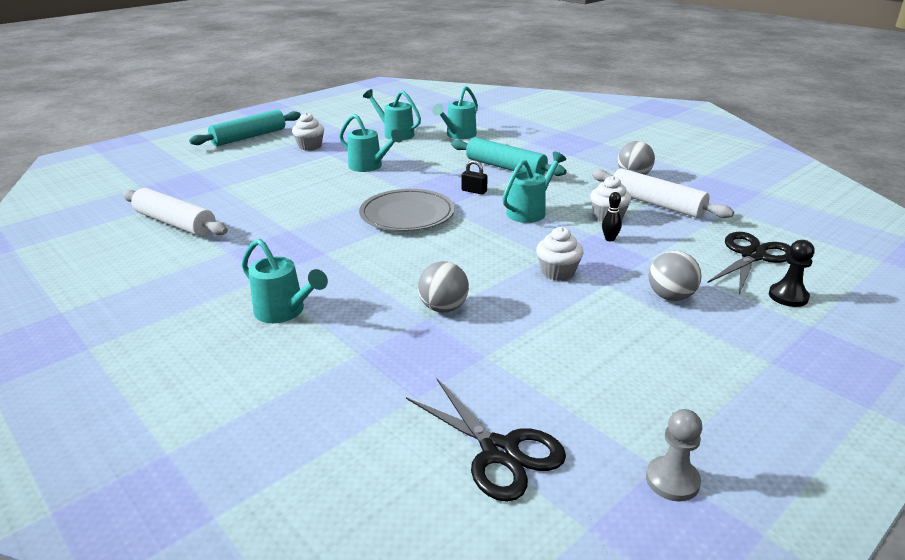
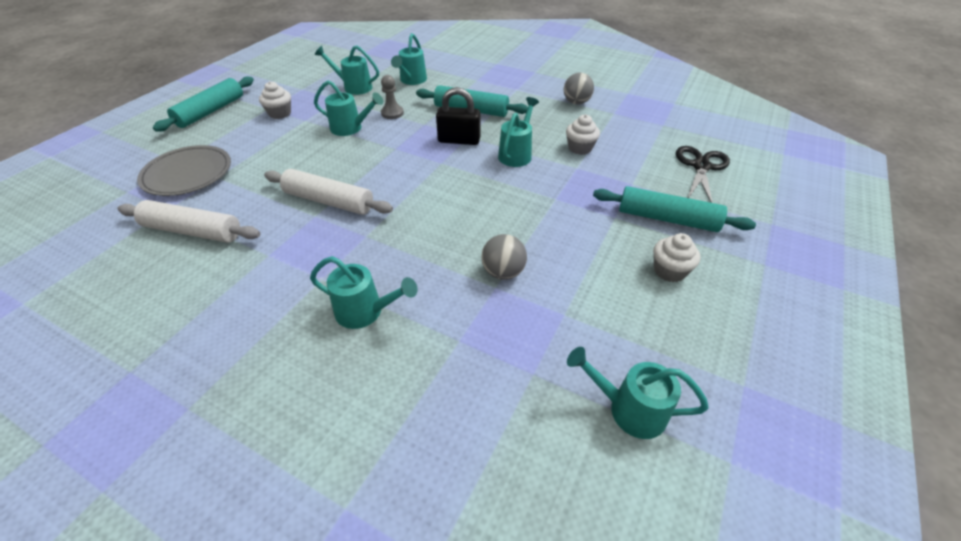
camera: 20 degrees left, 15 degrees up
(407, 214) = (415, 176): grey plate -> grey plate (187, 173)
(474, 191) = (459, 140): black padlock -> black padlock, size x1.89
(499, 451) = (628, 409): black scissors -> turquoise watering can
(557, 272) = (573, 213): white cupcake -> white cupcake (669, 271)
(610, 239) = (593, 170): black bowling pin -> none
(656, 204) = (608, 128): white rolling pin -> white rolling pin (329, 201)
(670, 297) = (667, 219): grey ball -> turquoise rolling pin
(672, 480) = (761, 395): grey pawn -> grey pawn (392, 113)
(788, 296) = (744, 200): black pawn -> none

